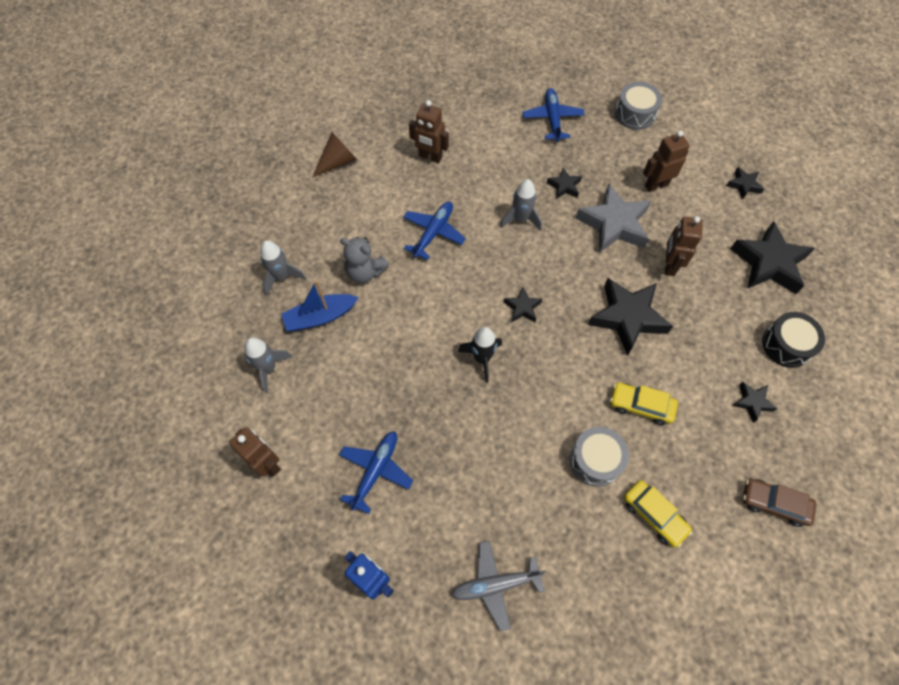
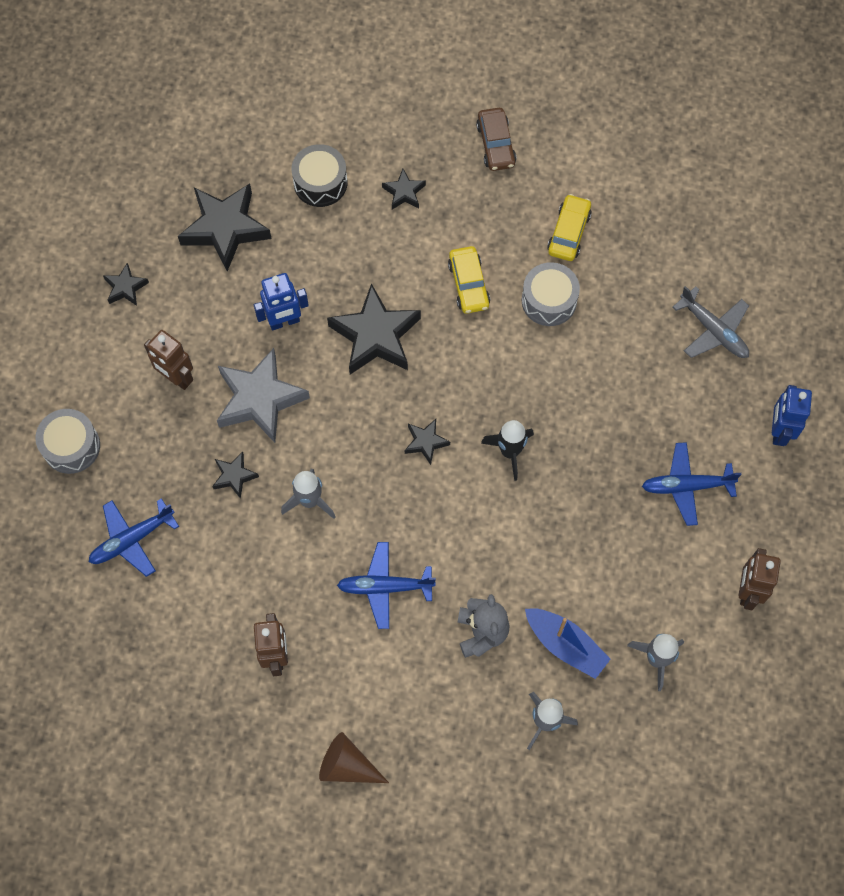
camera: 120 degrees left, 5 degrees up
(669, 265) = (284, 322): brown robot -> blue robot

